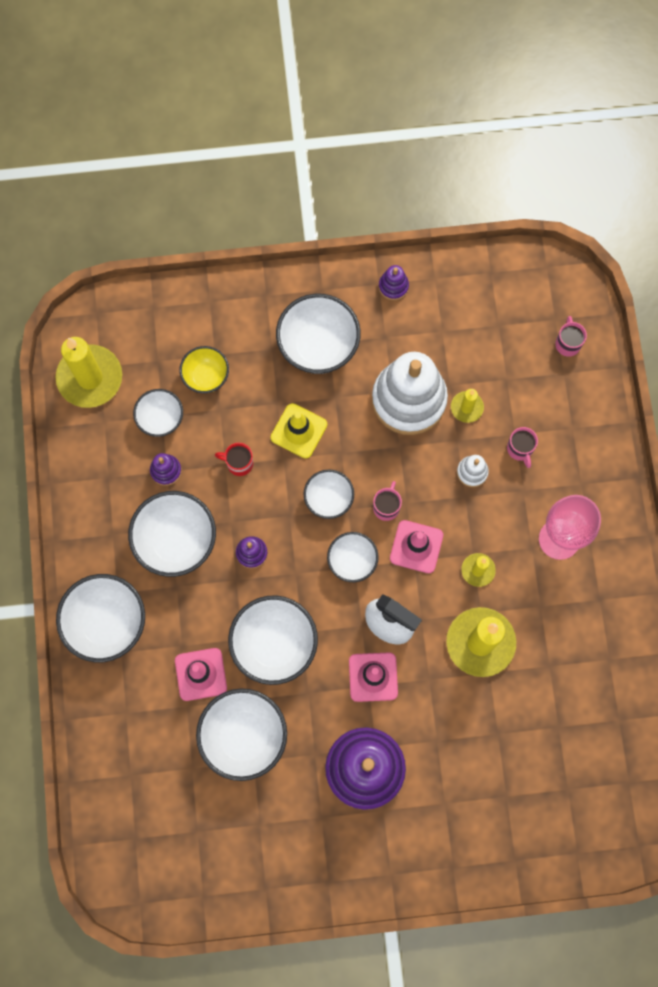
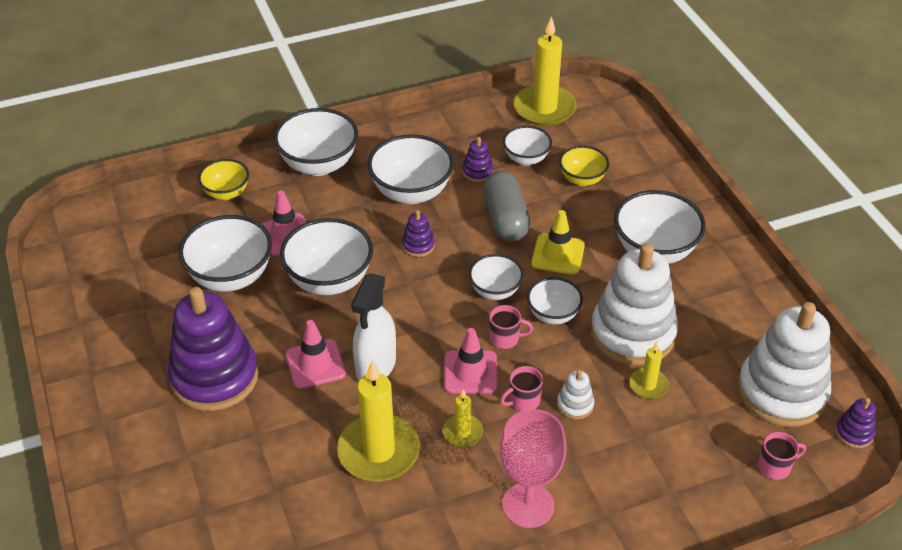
camera: 75 degrees right, 30 degrees down
(122, 724) = (226, 193): none -> yellow bowl
(239, 463) = (505, 218): red mug -> grey capsule
(352, 561) = (435, 322): white bowl -> white bowl (553, 315)
(393, 286) = (753, 296): purple stacking toy -> purple stacking toy (854, 433)
(499, 308) = (781, 392): none -> white stacking toy
(520, 449) = (622, 444): pink mug -> pink mug (523, 401)

